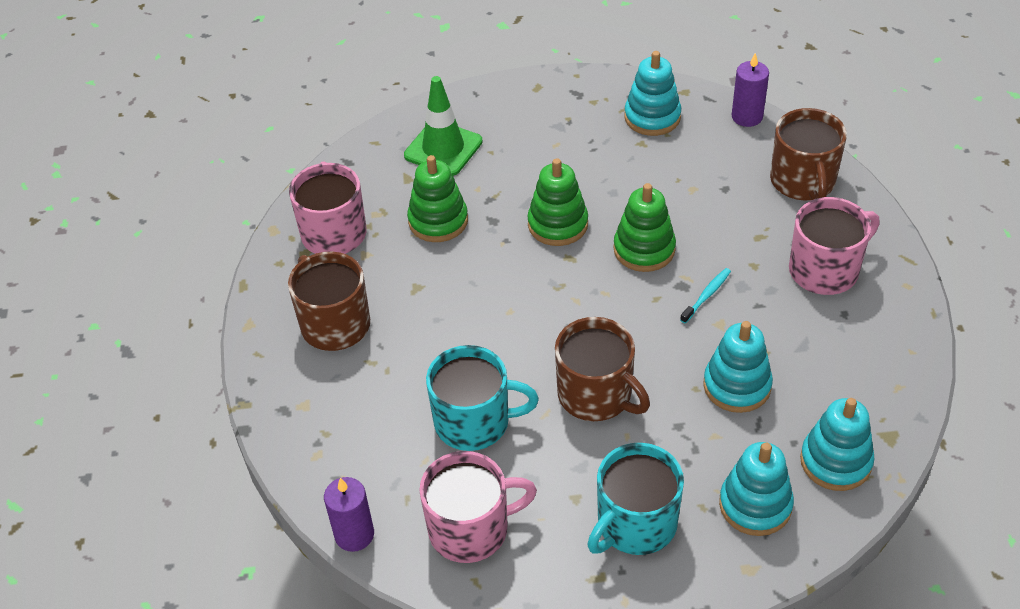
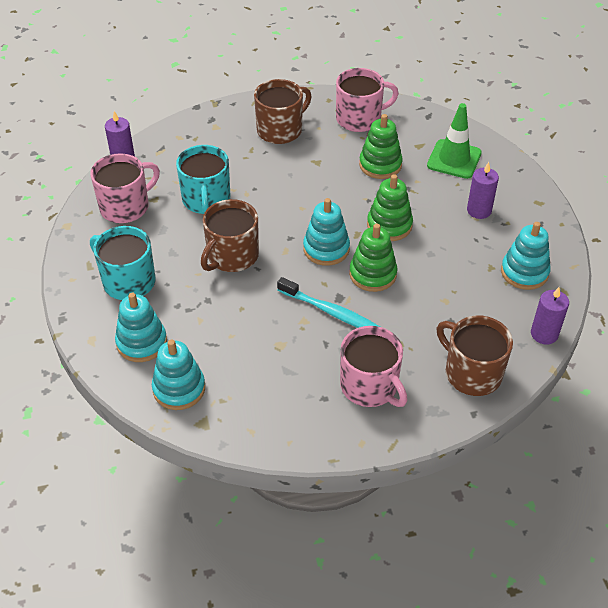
camera: 80 degrees right, 0 degrees up
(471, 529) = (126, 206): pink mug -> pink mug turned 105 degrees counterclockwise
(543, 139) = (479, 210): none -> purple candle
(706, 295) = (331, 312): turquoise toothbrush -> turquoise toothbrush, size x1.79
(737, 386) = (245, 331): turquoise stacking toy -> turquoise stacking toy (326, 249)
(803, 182) = (471, 373): brown mug -> brown mug turned 60 degrees clockwise

